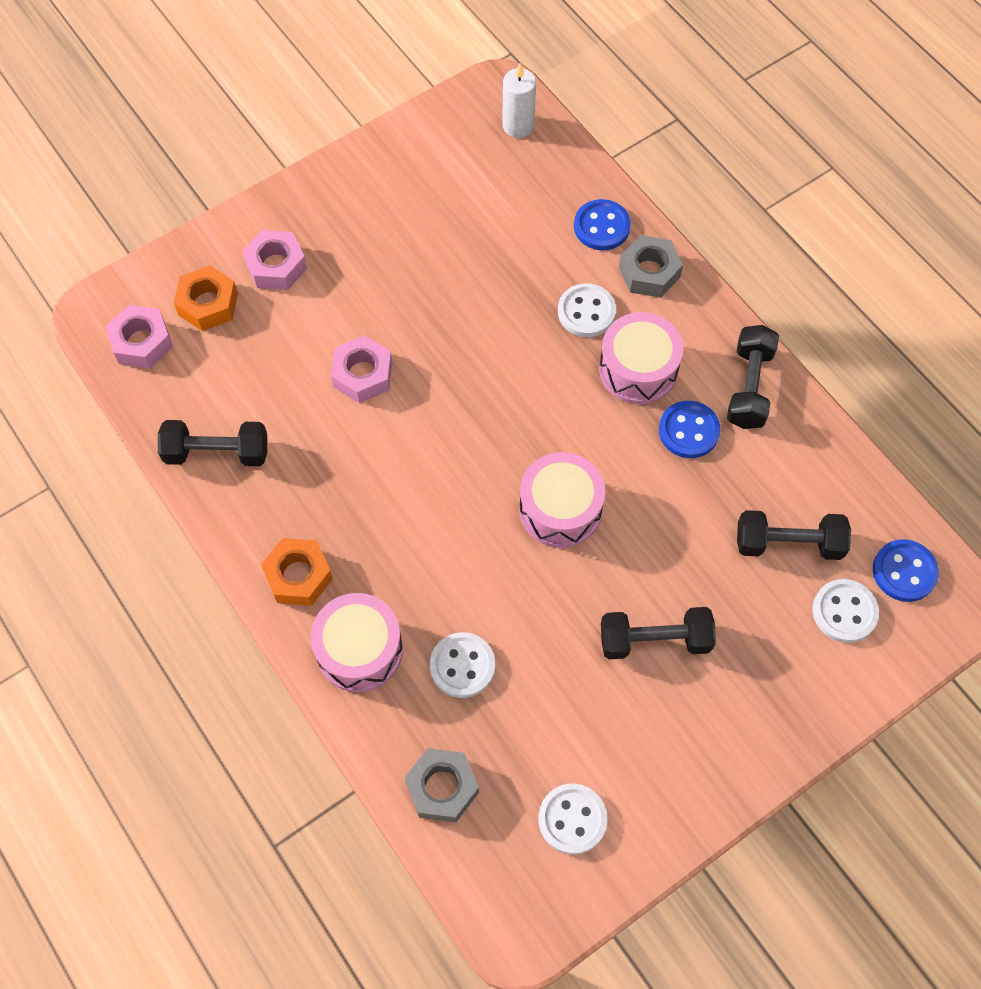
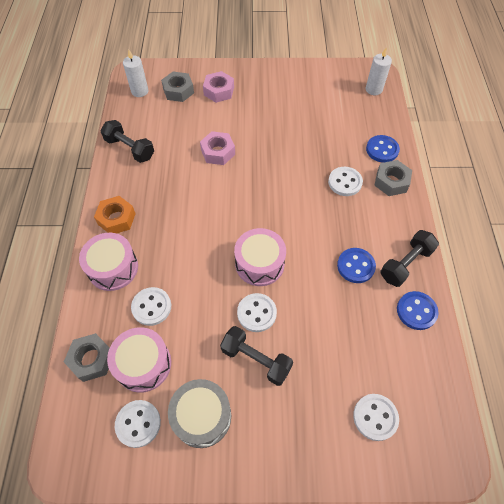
camera: 35 degrees right, 5 degrees down
(142, 342) = (140, 91): pink nut -> white candle
(208, 304) = (178, 91): orange nut -> grey nut
(609, 580) = (256, 313): none -> white button
(638, 369) = (351, 222): pink drum -> pink drum (143, 364)
(643, 755) = (202, 416): none -> grey drum
(788, 543) = (369, 357): black dumbbell -> none
(904, 571) = (429, 419): blue button -> blue button (416, 311)

